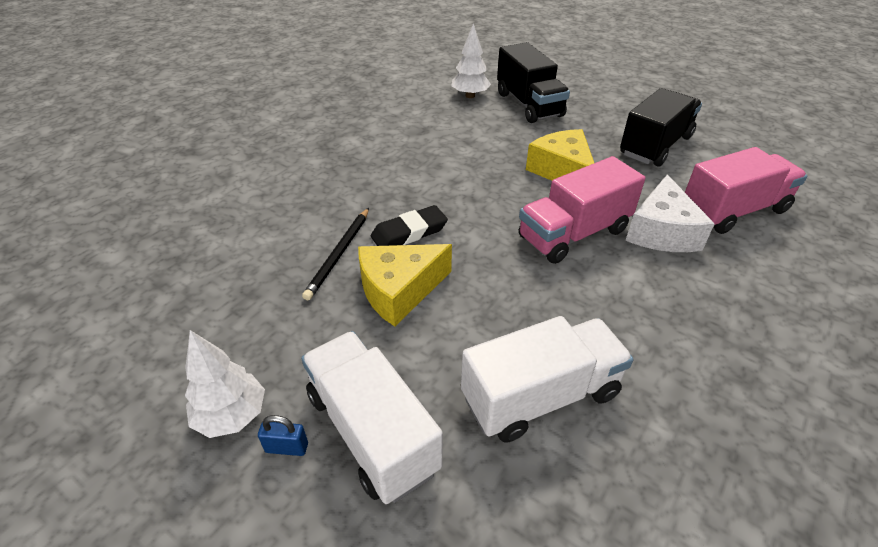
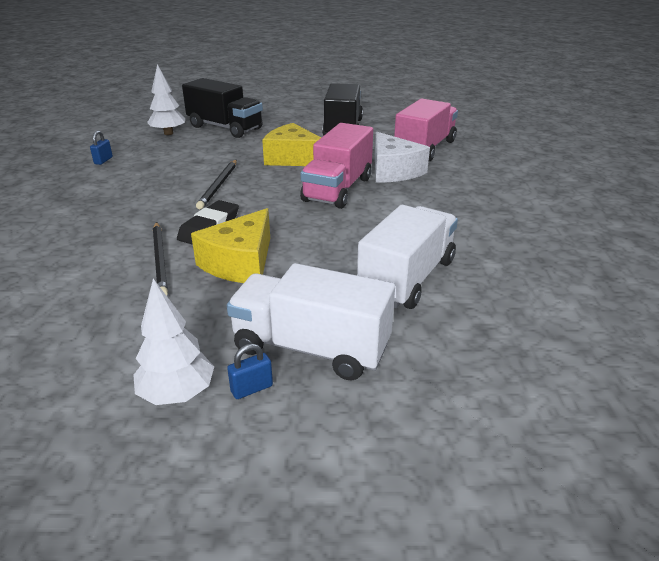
camera: 35 degrees left, 10 degrees down
(389, 113) = (103, 160): none -> blue padlock
(460, 182) = (218, 185): none -> black pencil

